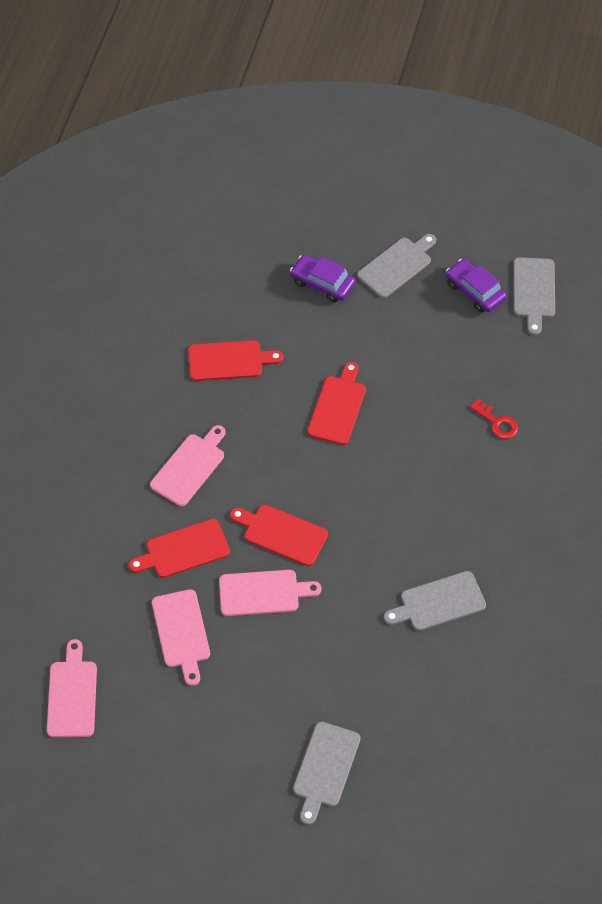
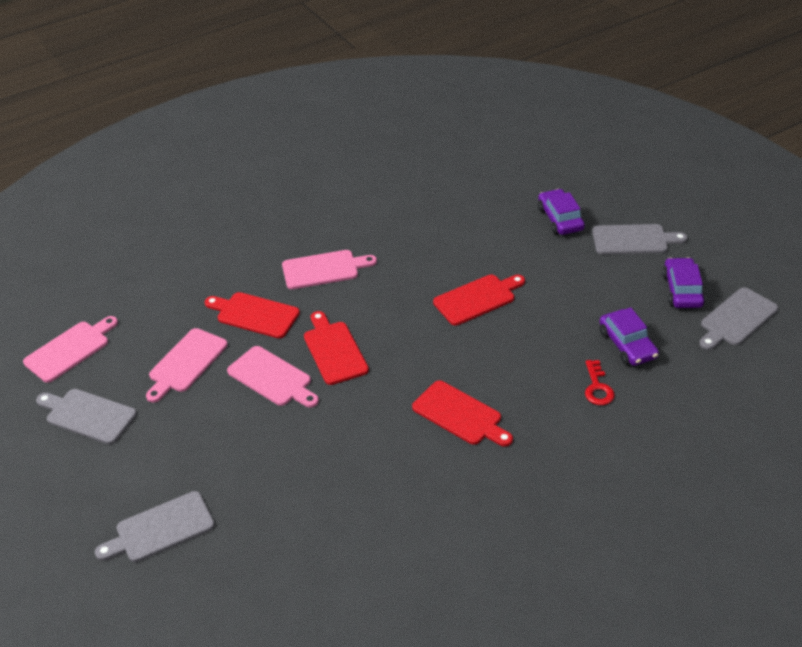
camera: 45 degrees right, 15 degrees down
(229, 361) = (432, 225): red cutting board -> red cutting board (460, 415)
(438, 602) = (394, 479): grey cutting board -> grey cutting board (88, 415)
(483, 370) = (627, 345): none -> purple car

